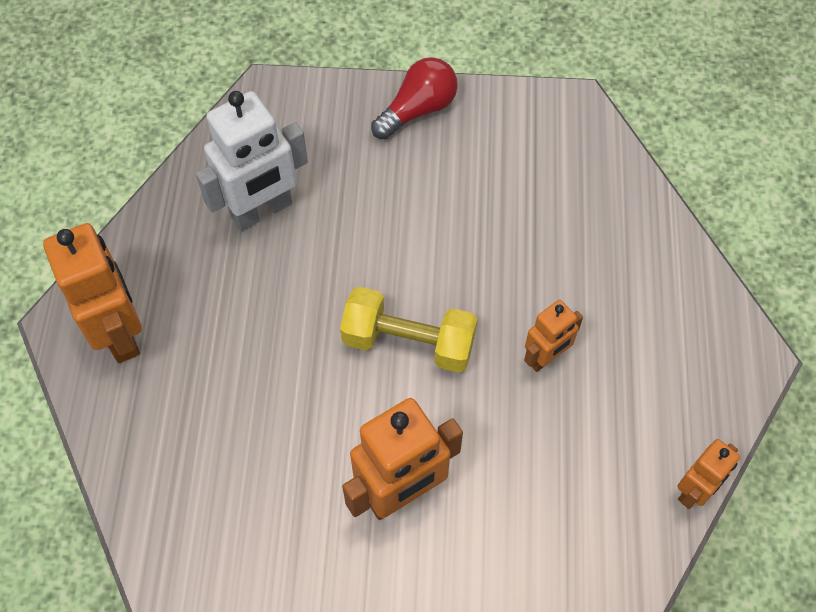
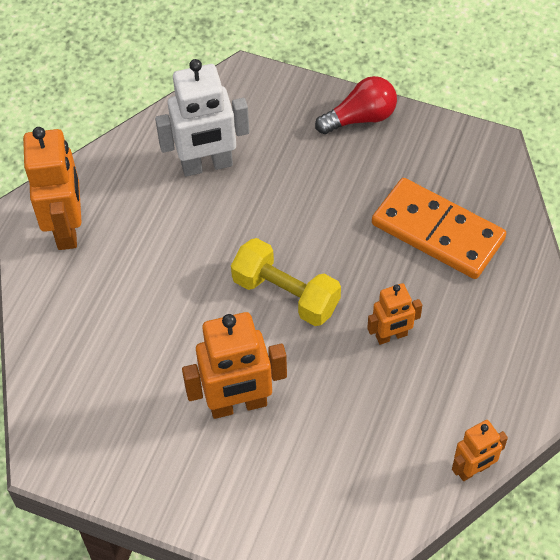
camera: 20 degrees right, 5 degrees down
(551, 220) = (438, 231): none -> orange domino

